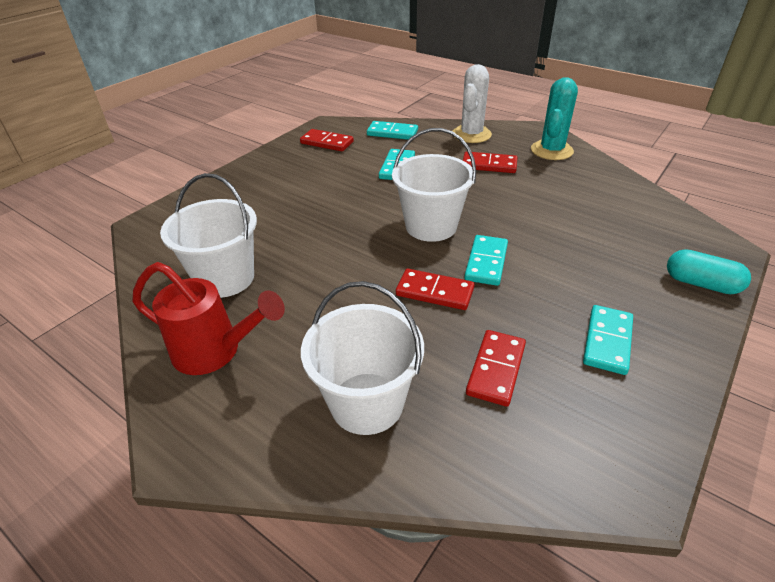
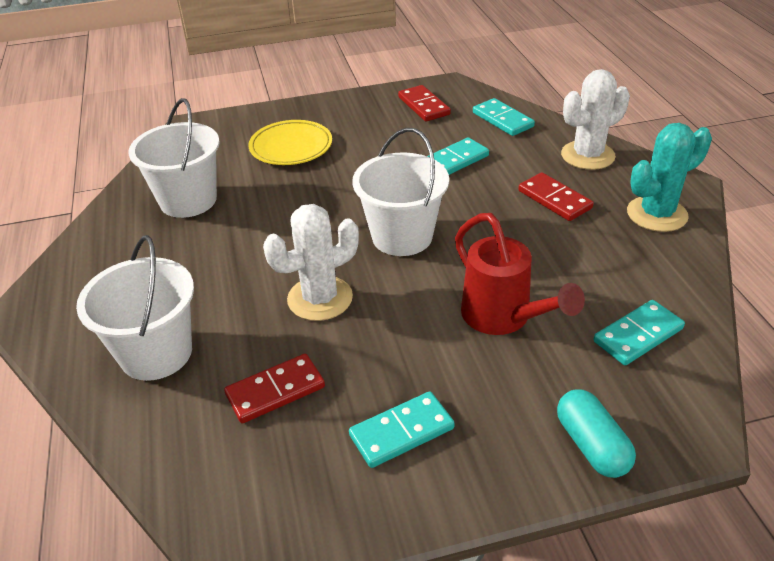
camera: 40 degrees right, 0 degrees up
(215, 352) = (116, 255): red watering can -> red watering can (503, 318)
(262, 204) = (291, 147): none -> yellow plate
(435, 292) = (320, 298): red domino -> white cactus
(486, 262) = (401, 297): turquoise domino -> turquoise domino (638, 335)

